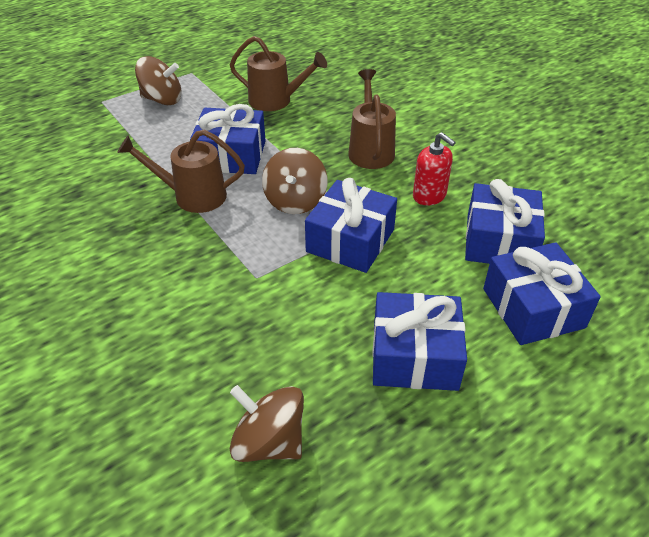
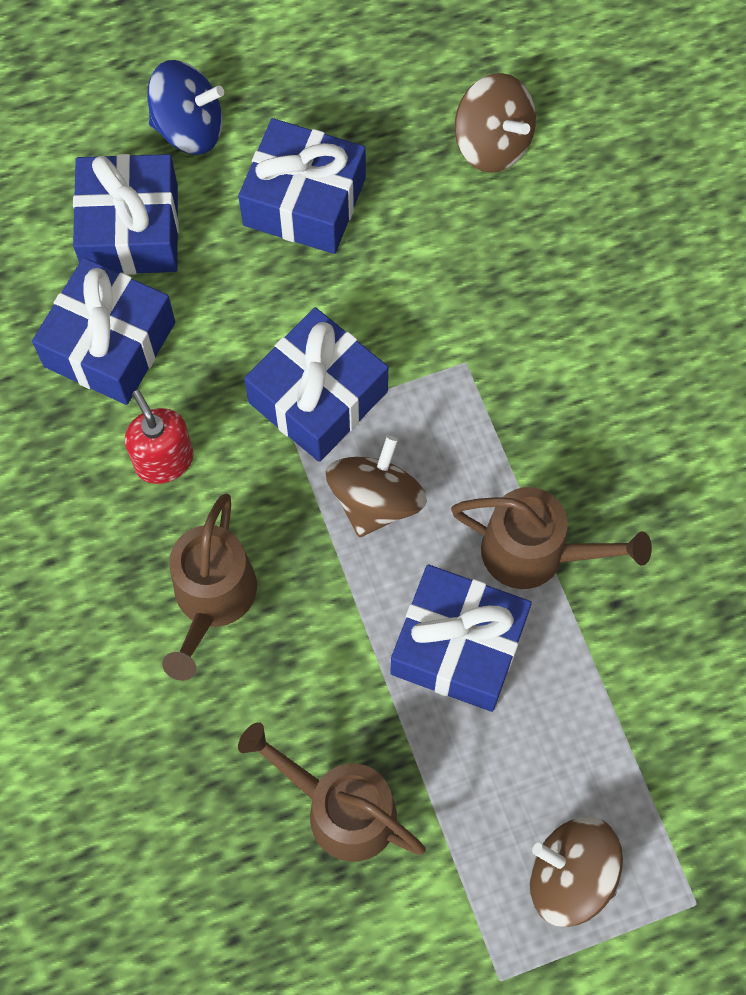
camera: 165 degrees left, 25 degrees up
(539, 392) = (189, 128): none -> blue spinning top

